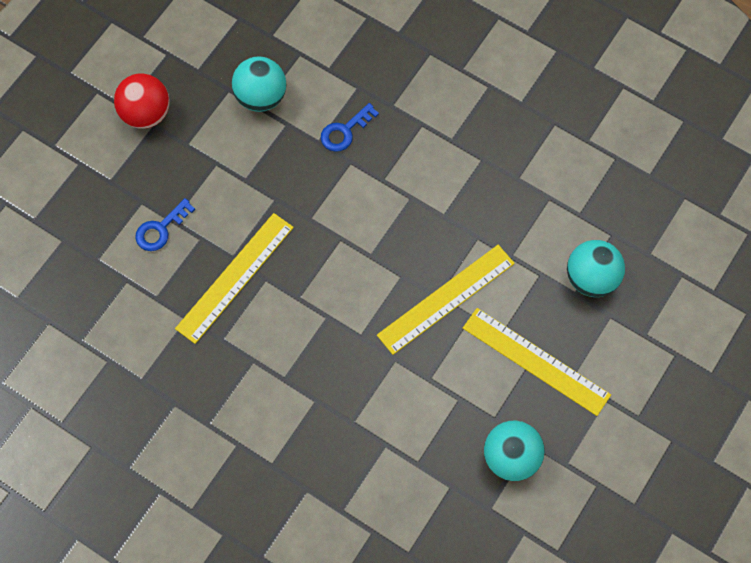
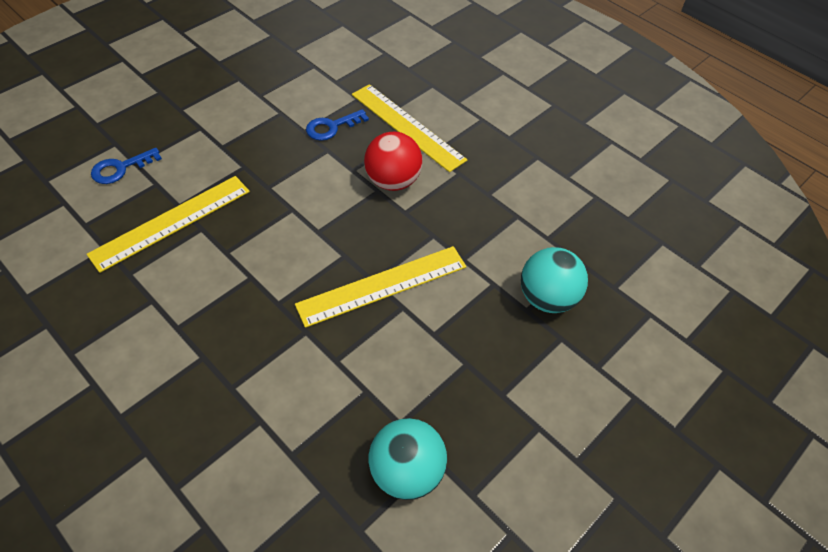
camera: 10 degrees right, 15 degrees down
(146, 114) = (156, 82): red ball -> red ball (393, 181)
(261, 97) = (265, 89): turquoise ball -> none
(536, 361) = (465, 369): yellow ruler -> yellow ruler (407, 126)

